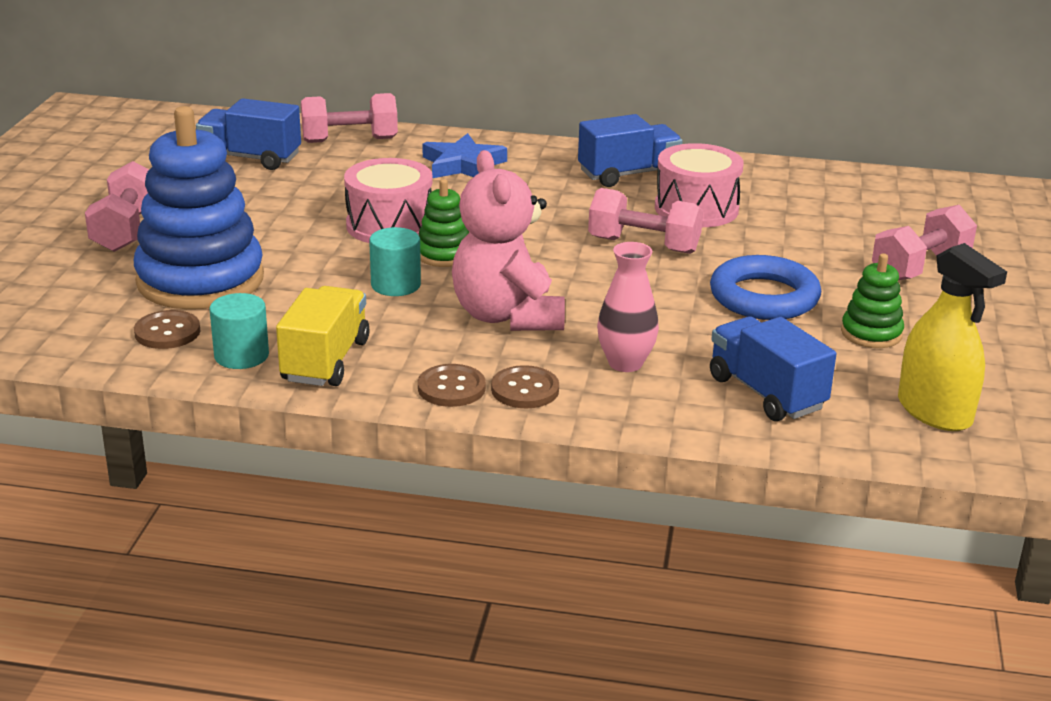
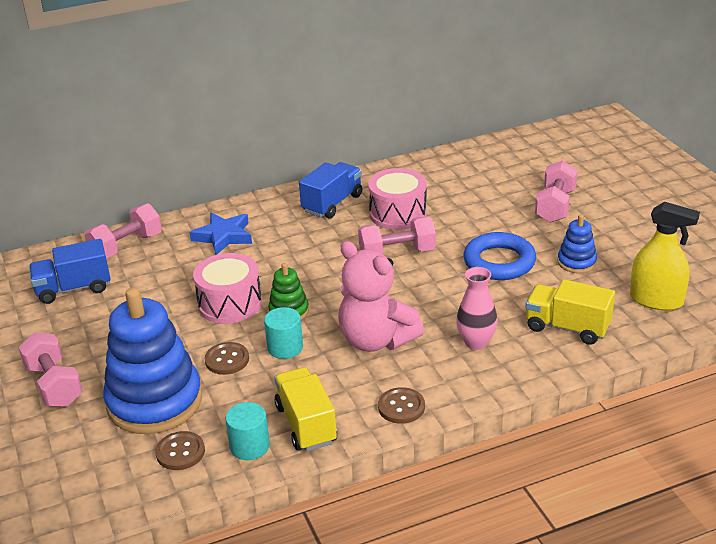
camera: 30 degrees left, 5 degrees up
(525, 390) = (443, 388): brown button -> brown button (227, 360)
(766, 393) = (567, 327): blue truck -> yellow truck
(871, 333) = (576, 262): green stacking toy -> blue stacking toy

